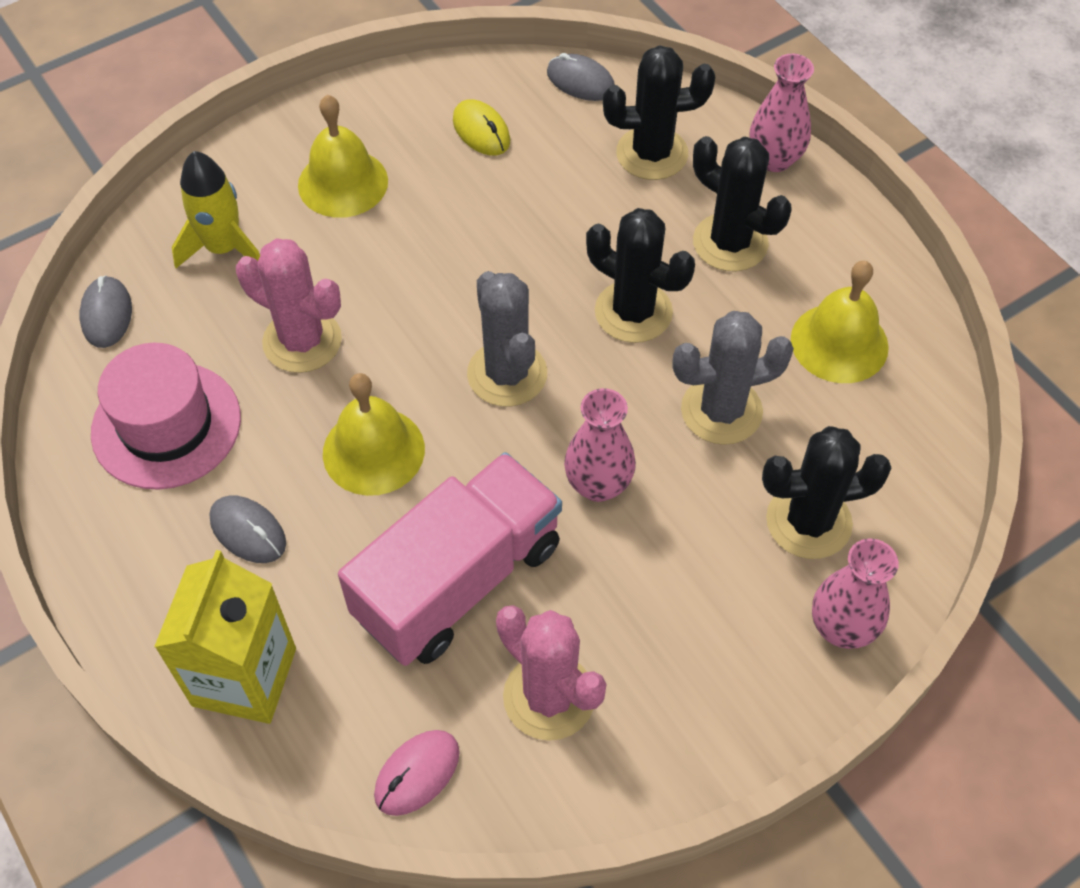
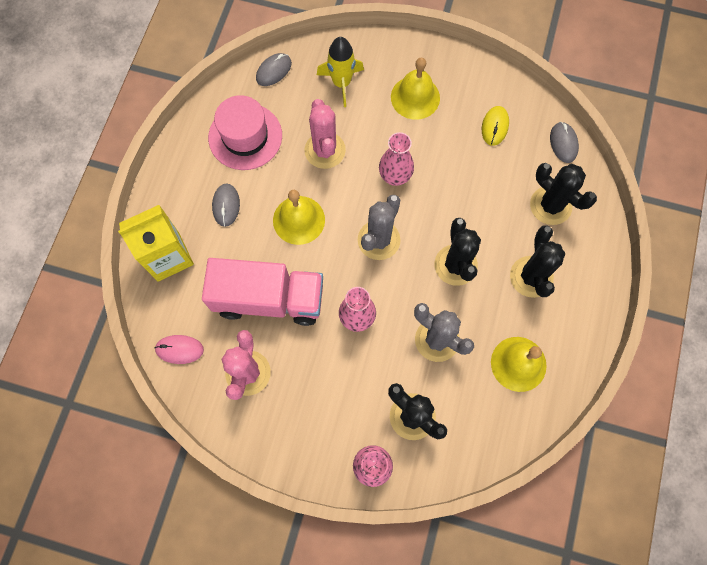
camera: 50 degrees right, 15 degrees up
(774, 159) = (598, 260): pink vase -> pink vase (395, 176)

